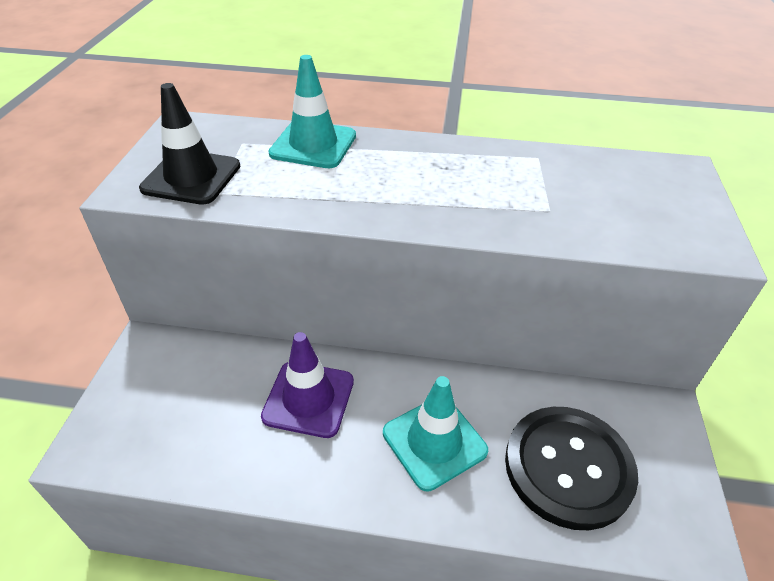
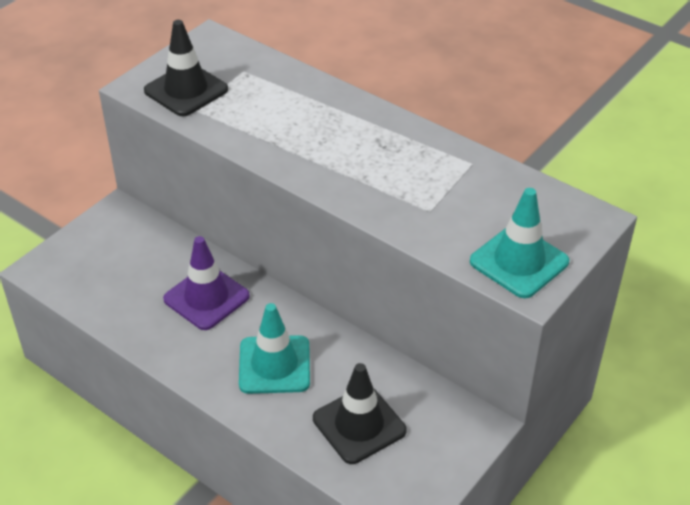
camera: 30 degrees right, 0 degrees up
(313, 145) = (296, 90): turquoise traffic cone -> turquoise traffic cone (519, 262)
(568, 467) = (359, 425): black button -> black traffic cone

